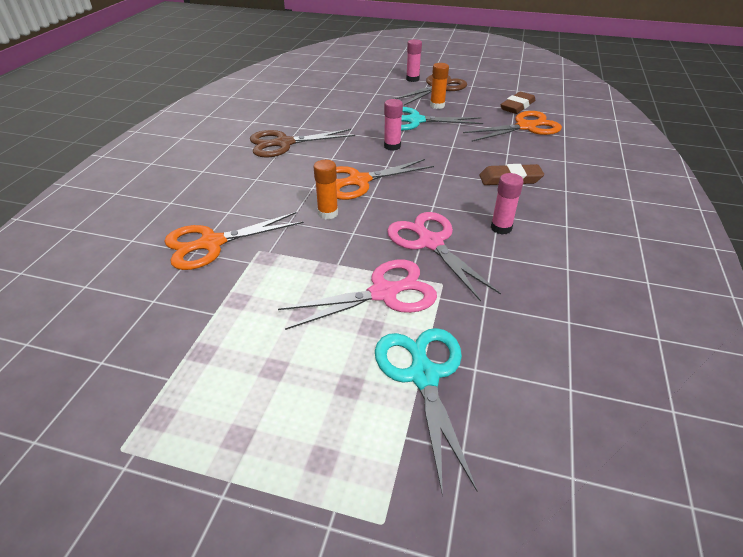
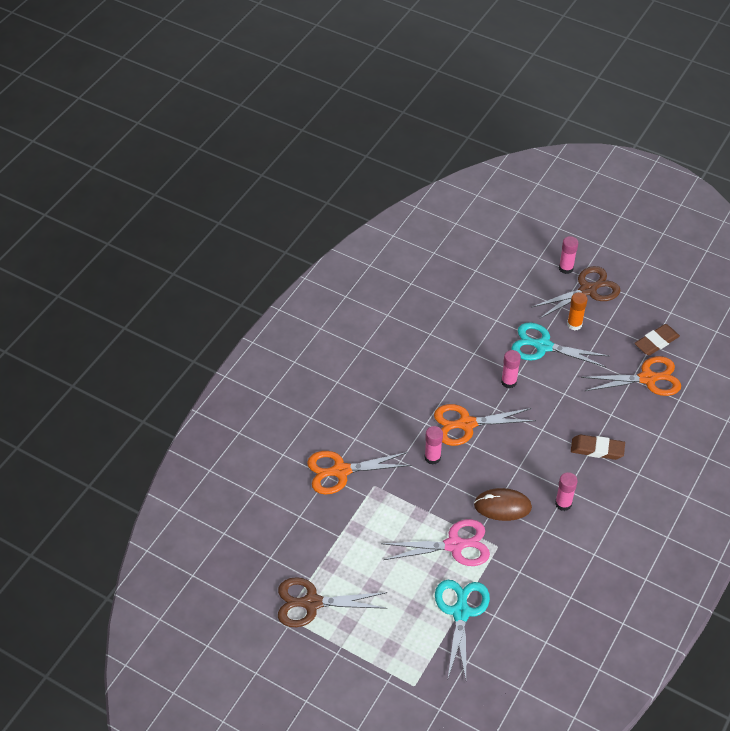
camera: 15 degrees right, 10 degrees up
(283, 143) = (411, 357): brown scissors -> brown scissors (311, 603)
(328, 213) = (432, 457): orange glue stick -> pink glue stick
(430, 242) = (502, 506): pink scissors -> brown mouse

